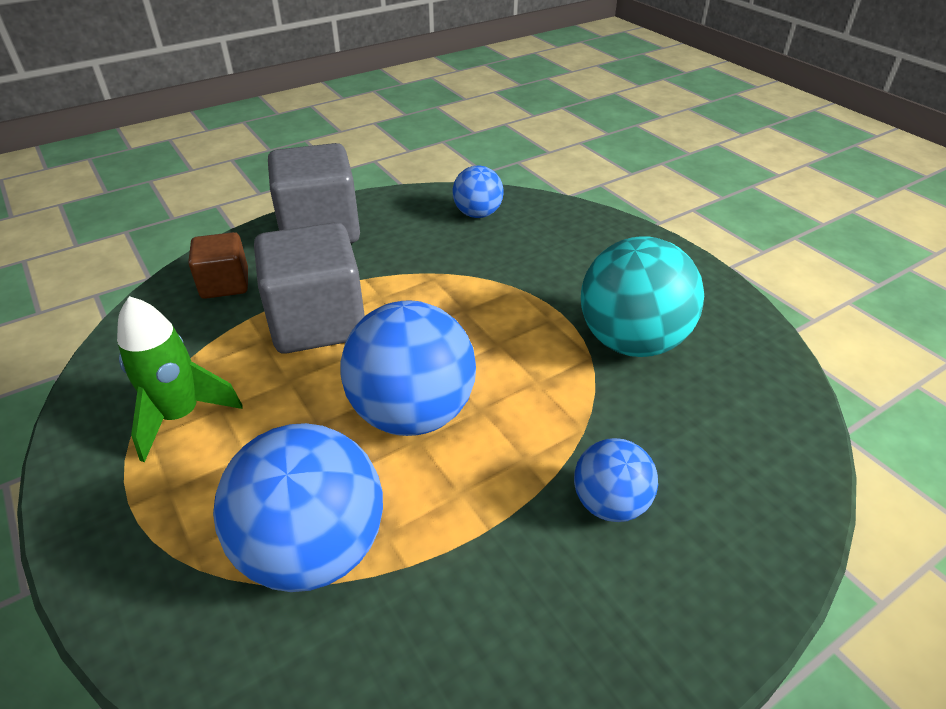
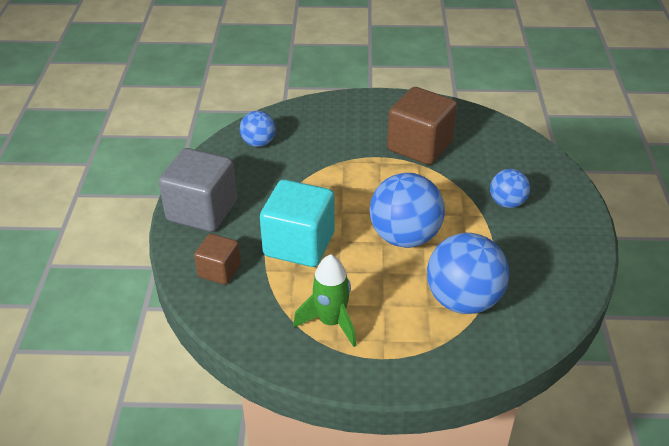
camera: 55 degrees left, 0 degrees up
(317, 322) = (299, 244): grey cube -> turquoise cube
(631, 341) = (420, 146): turquoise ball -> brown cube

